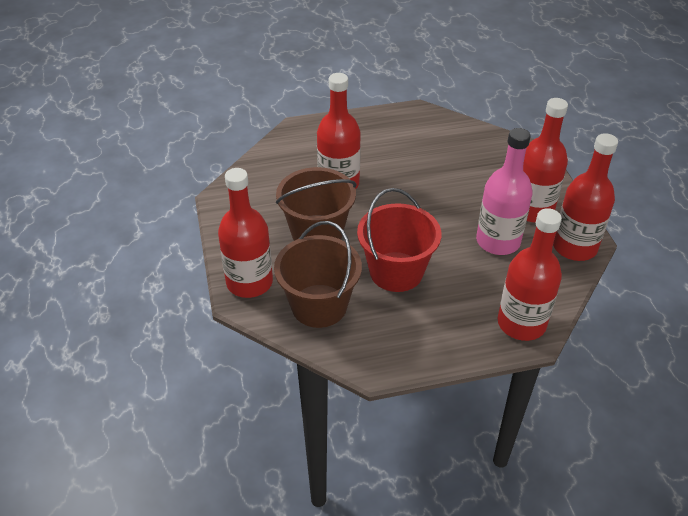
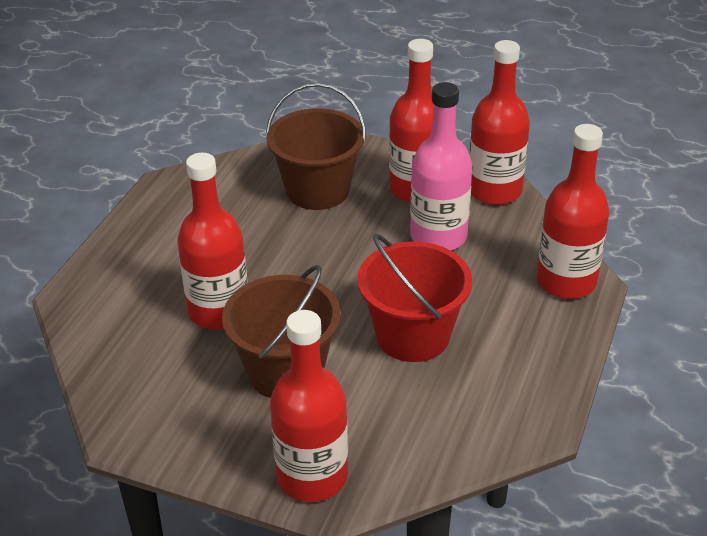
camera: 55 degrees left, 5 degrees down
(319, 306) = (409, 428): brown bucket -> brown bucket (317, 190)

